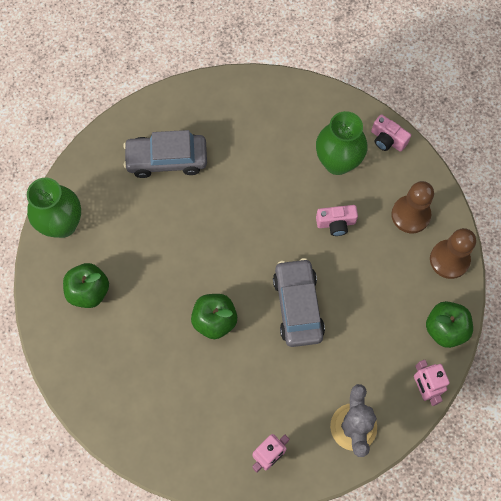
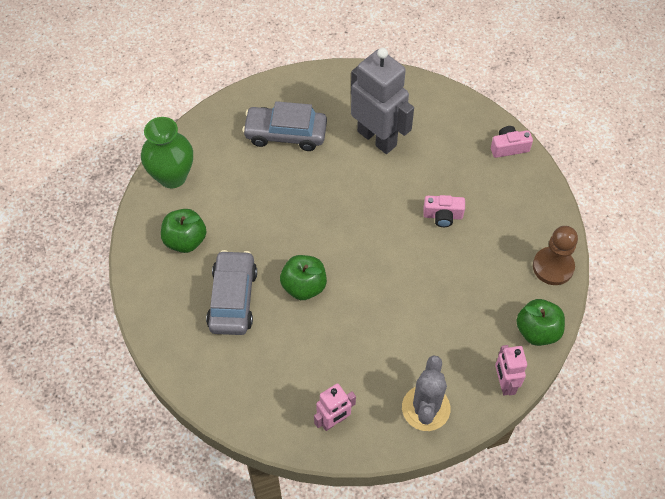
camera: 10 degrees right, 10 degrees down
(258, 150) = (377, 138): none -> grey robot
(297, 306) = (390, 286): grey car -> grey car (232, 299)
(337, 162) = (455, 160): green vase -> none
(387, 140) = (509, 147): pink camera -> pink camera turned 120 degrees clockwise
(410, 215) = (520, 219): brown pawn -> none

